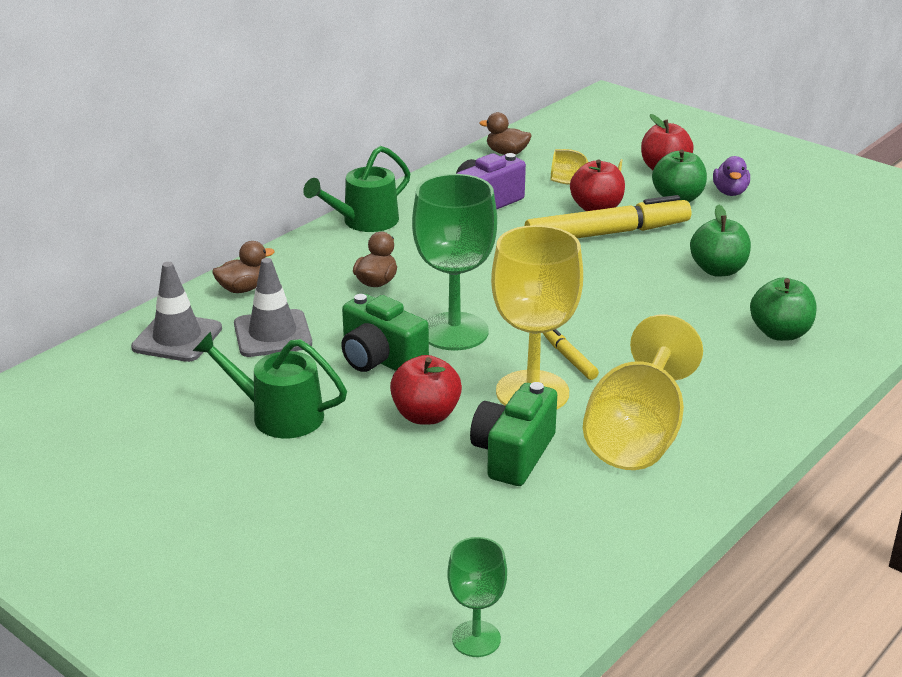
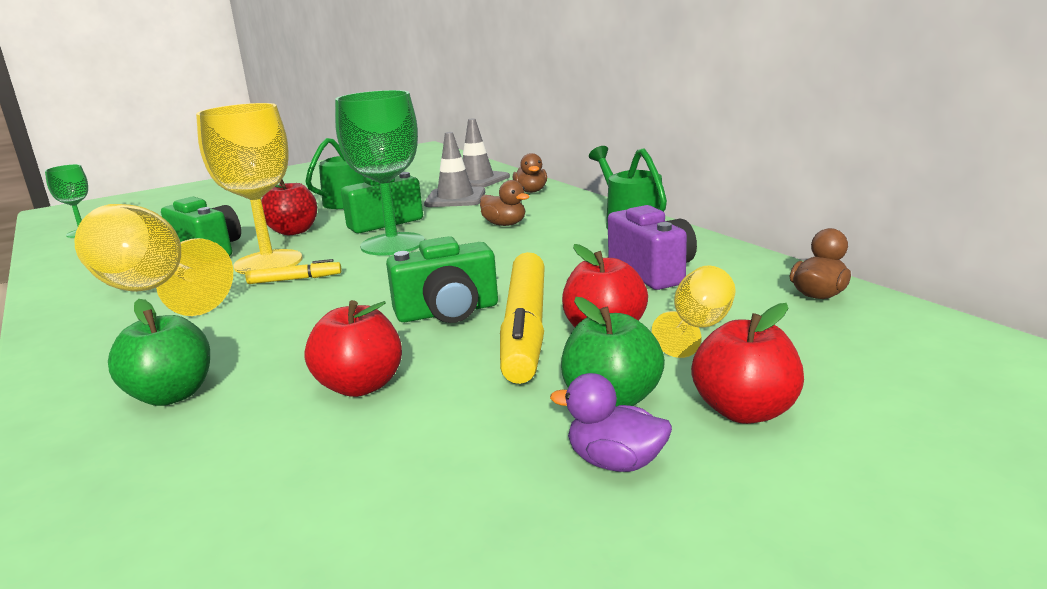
camera: 110 degrees right, 10 degrees down
(598, 266) = (448, 312): none -> green camera
(718, 270) = (360, 386): green apple -> red apple

